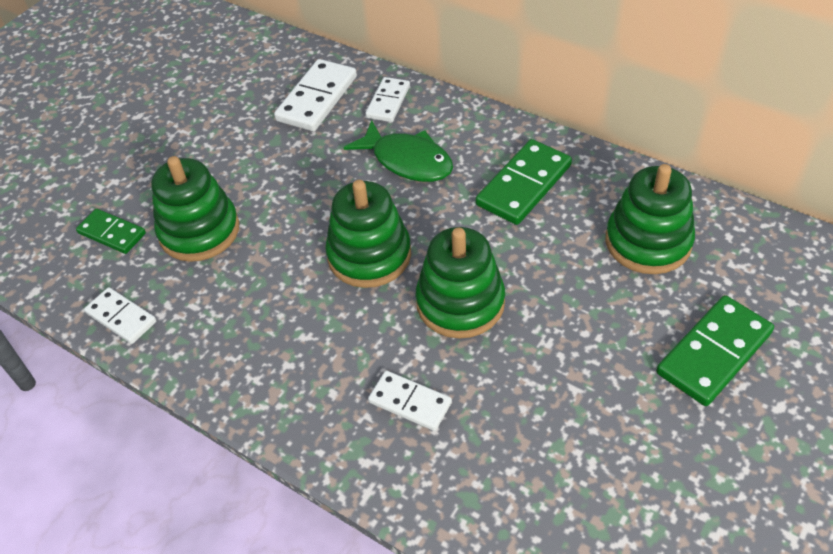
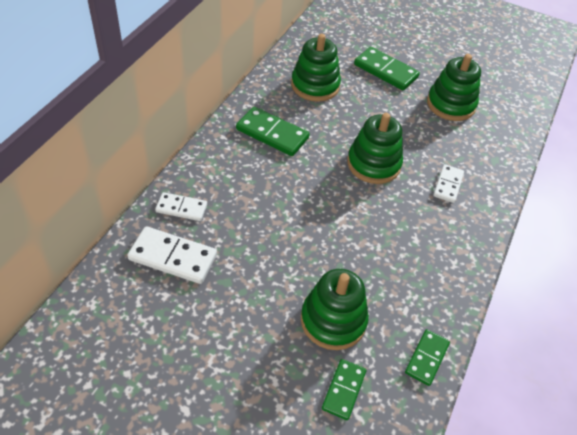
camera: 105 degrees left, 0 degrees up
(121, 317) = (426, 358): white domino -> green domino
(369, 255) = (343, 210): green stacking toy -> green stacking toy (451, 104)
(407, 161) = (250, 193): green fish -> none

